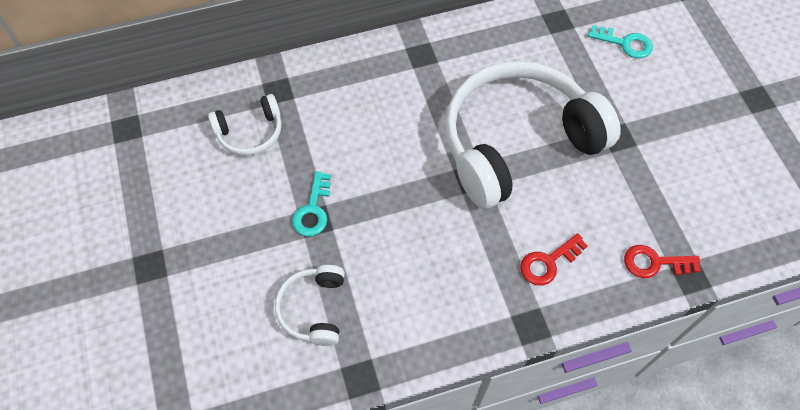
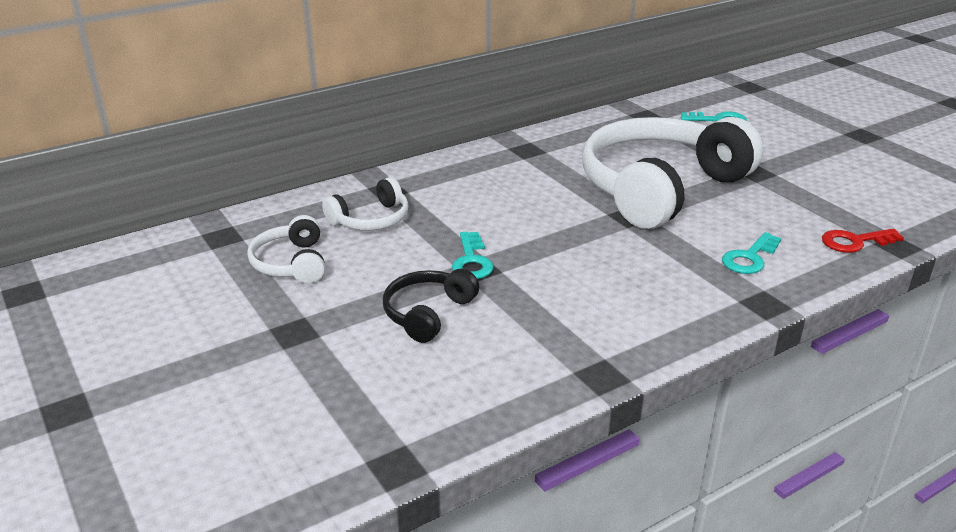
camera: 15 degrees left, 30 degrees down
(255, 269) = (427, 313): none -> black headphones
(313, 309) = (514, 331): white headphones -> white headphones (291, 263)
(548, 262) = (749, 258): red key -> turquoise key

